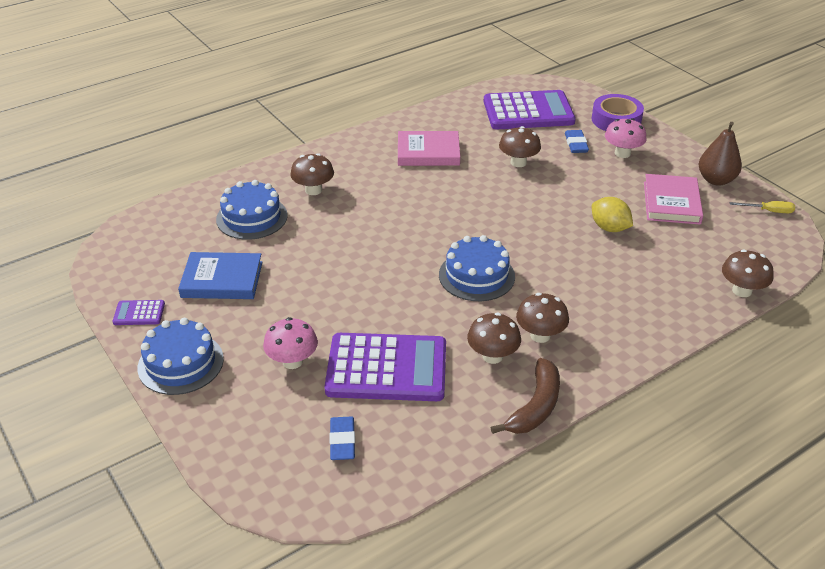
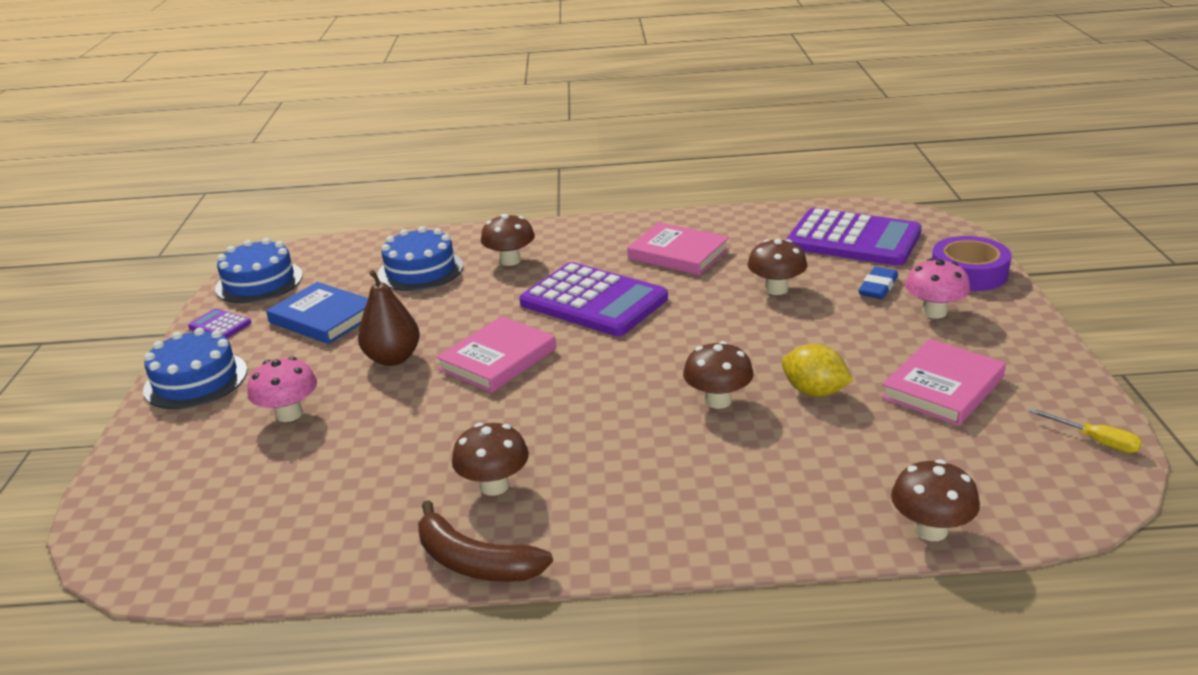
camera: 35 degrees right, 10 degrees down
(342, 441) = (235, 511): blue eraser -> none
(387, 368) = (367, 455): purple calculator -> purple calculator (593, 301)
(394, 269) = (498, 359): none -> pink book
(476, 275) = (581, 393): blue cake -> blue cake (259, 282)
(535, 406) = (475, 562): brown banana -> brown banana turned 60 degrees clockwise
(540, 335) = (578, 484): brown mushroom -> brown mushroom (718, 401)
(609, 228) = (814, 392): yellow lemon -> yellow lemon turned 45 degrees counterclockwise
(716, 180) = (1047, 378): brown pear -> brown pear (393, 358)

